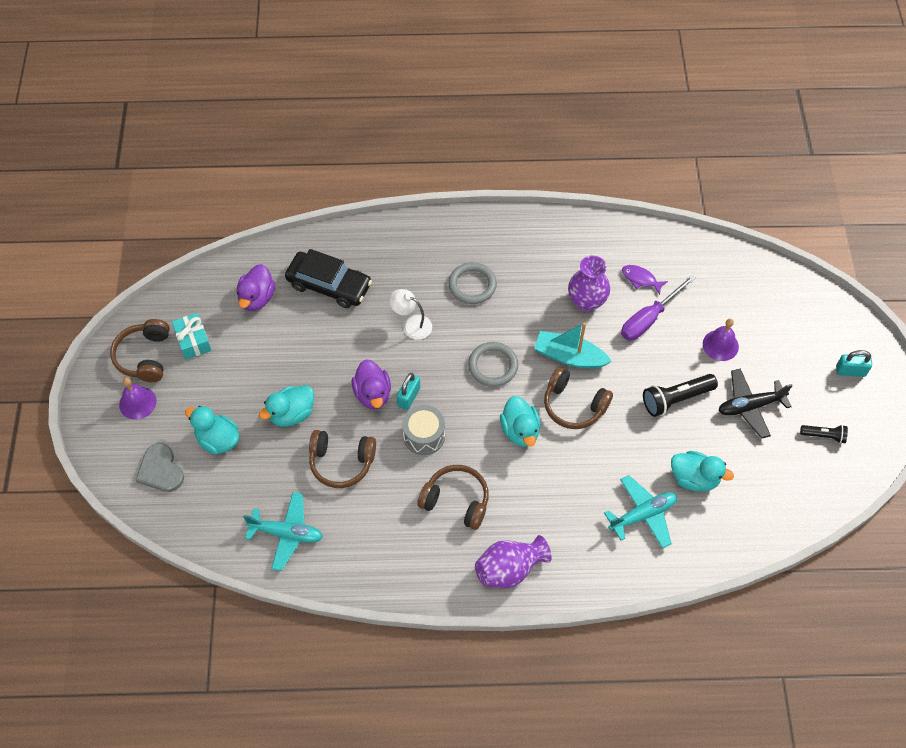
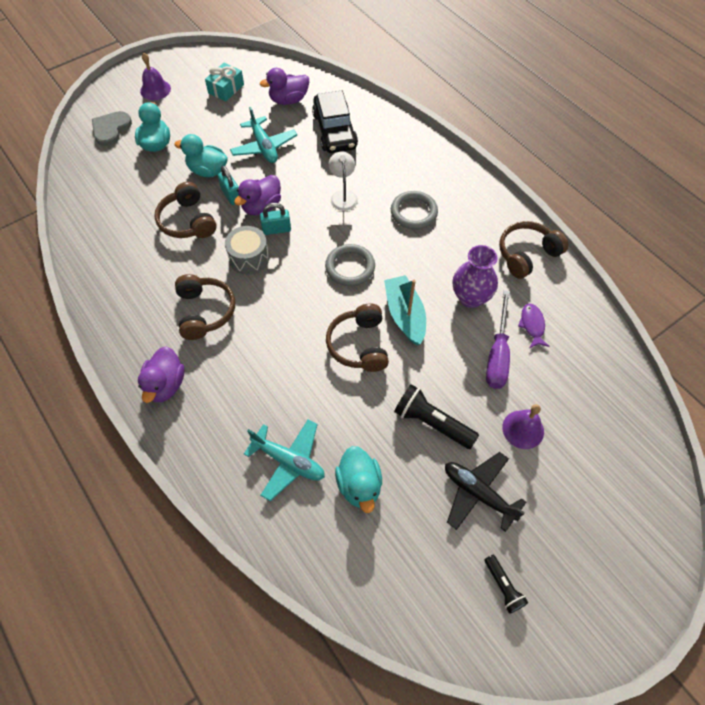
camera: 55 degrees right, 0 degrees up
(144, 356) = (194, 73): brown headphones -> brown headphones (527, 254)
(286, 533) = (105, 223): turquoise plane -> turquoise plane (264, 147)
(509, 569) = (165, 385): purple vase -> purple duck
(520, 431) = (303, 319): turquoise duck -> none
(649, 318) = (497, 354): purple screwdriver -> purple screwdriver turned 90 degrees counterclockwise
(850, 371) = (603, 573): turquoise padlock -> turquoise padlock (231, 195)

